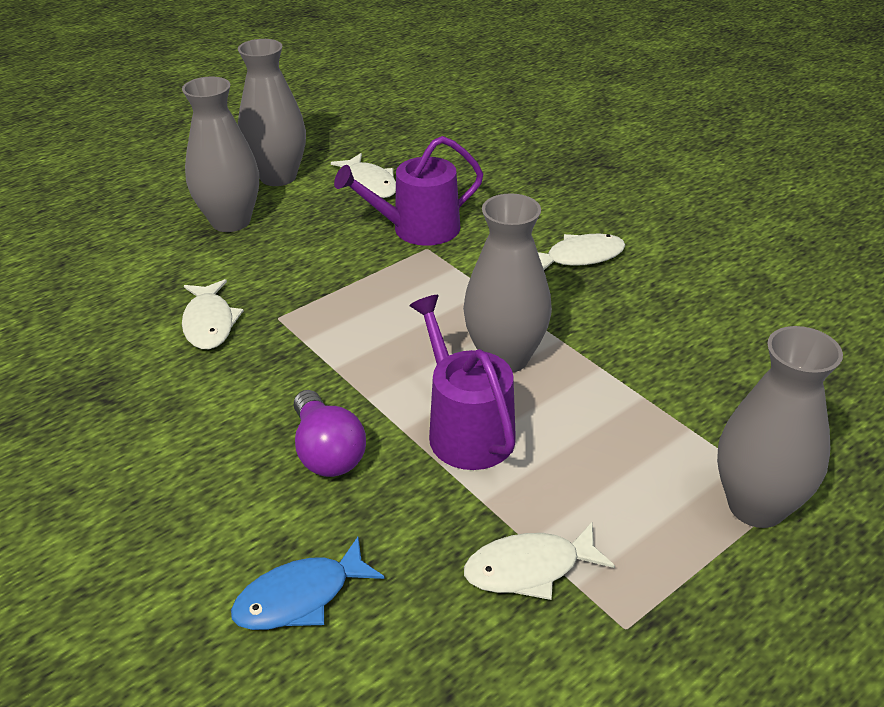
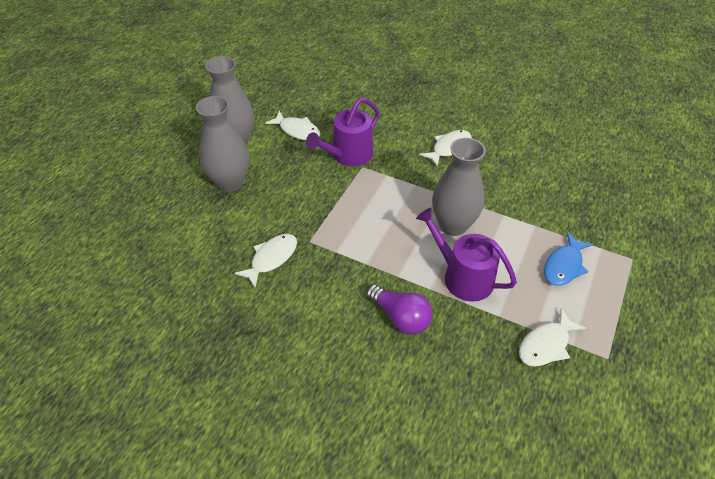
camera: 25 degrees left, 10 degrees up
(209, 323) = (271, 258): white fish -> white fish turned 105 degrees counterclockwise
(300, 597) = (448, 408): blue fish -> blue fish (564, 266)
(756, 506) = (622, 269): grey vase -> none

